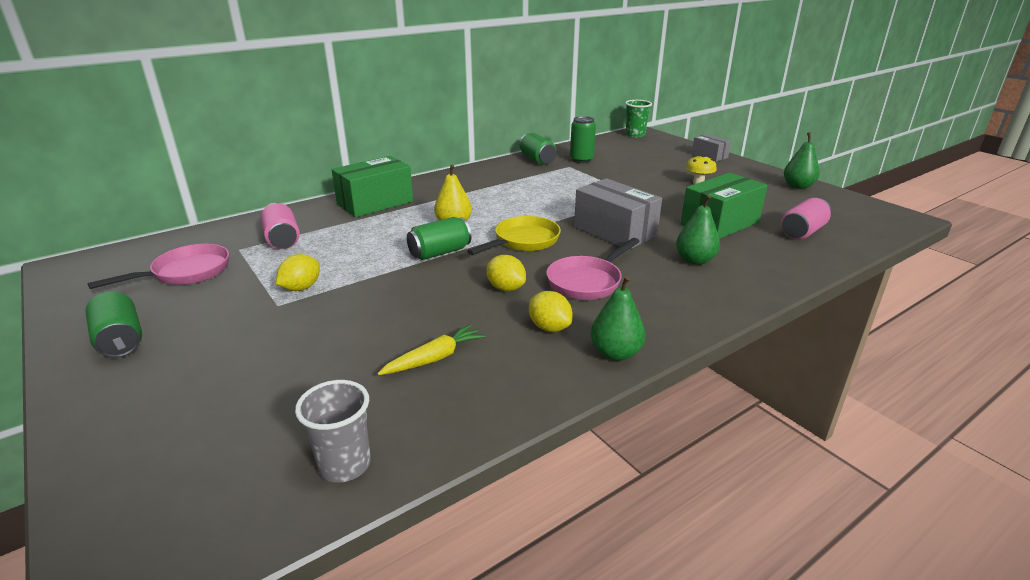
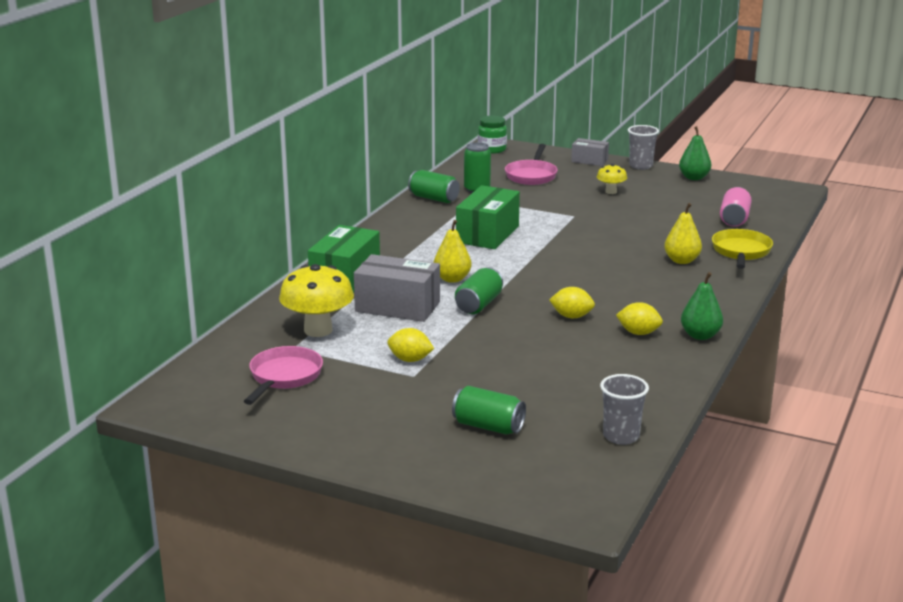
camera: 30 degrees left, 5 degrees down
(120, 341) = (334, 431): green can -> green can (488, 426)
(282, 239) = (318, 330): pink can -> yellow mushroom
(301, 288) = (410, 360): yellow lemon -> yellow lemon turned 75 degrees counterclockwise
(434, 358) = (589, 372): yellow carrot -> none
(523, 241) = (533, 278): yellow pan -> yellow pan (741, 252)
(587, 281) = (624, 296): pink pan -> pink pan (531, 175)
(615, 231) = (595, 252): grey box -> grey box (397, 307)
(635, 135) = (492, 149): green cup -> green jar
(695, 260) = (681, 261): green pear -> yellow pear
(720, 223) = (668, 226): green box -> green box (487, 234)
(753, 168) = (640, 166): none -> grey cup

